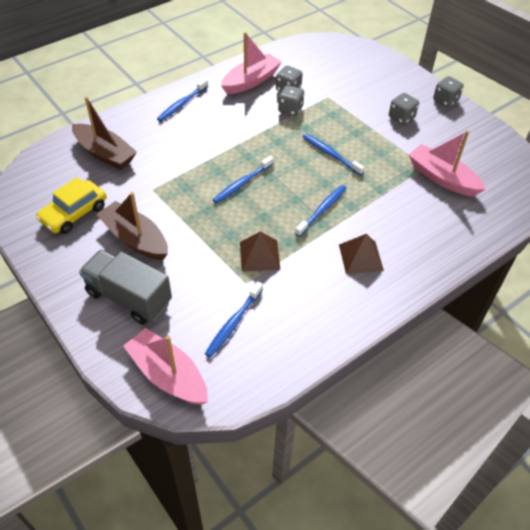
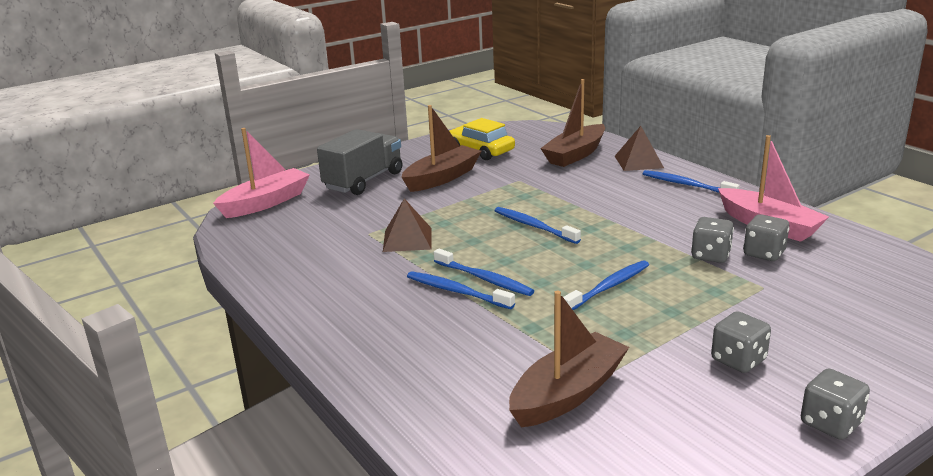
camera: 95 degrees right, 25 degrees down
(233, 323) = (313, 228): blue toothbrush -> blue toothbrush (457, 291)
(361, 257) = (391, 305): brown pyramid -> brown pyramid (639, 162)
(442, 178) = (567, 394): pink boat -> brown boat

